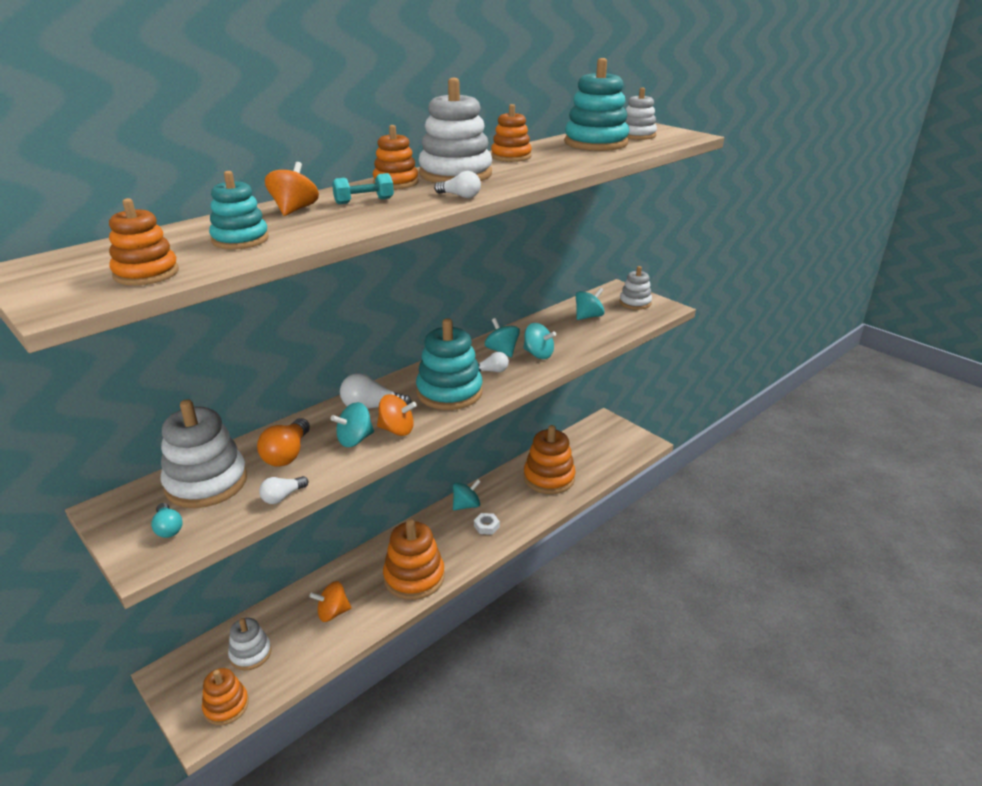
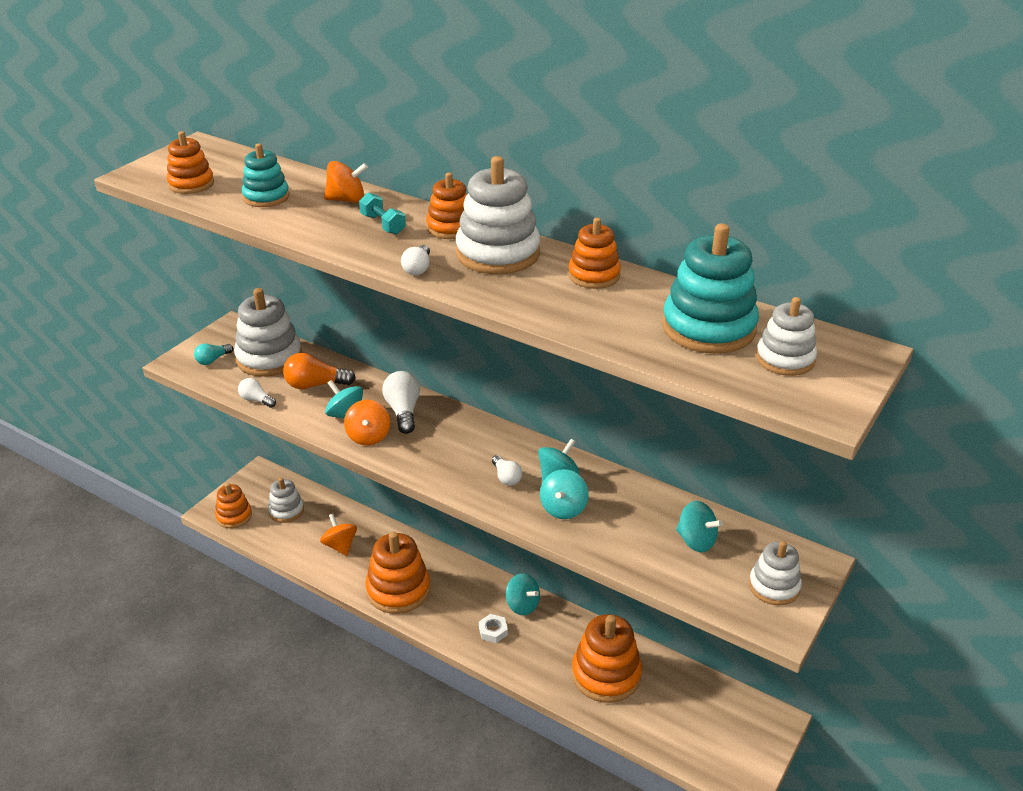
camera: 75 degrees right, 5 degrees up
(449, 392) = (449, 455): turquoise stacking toy -> none

